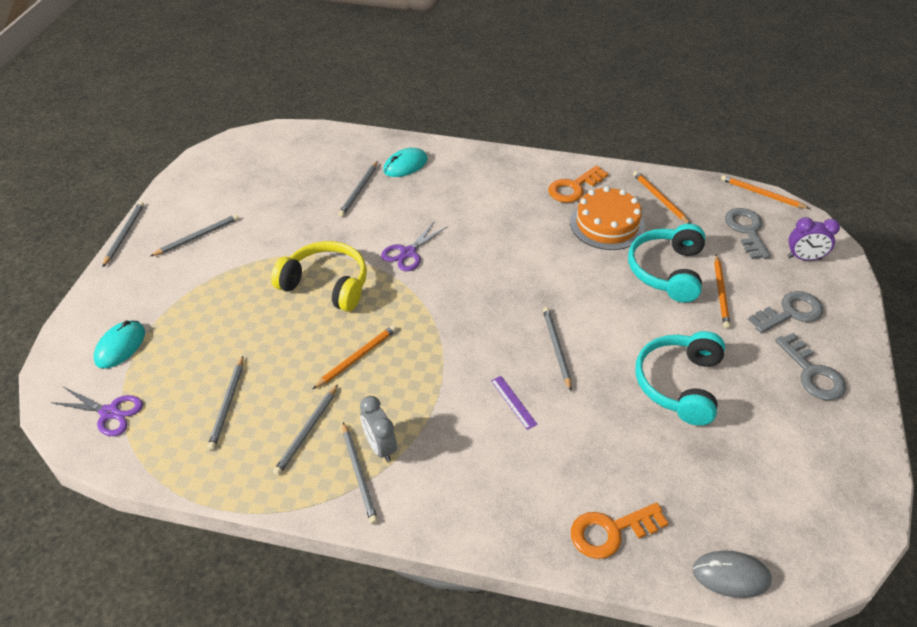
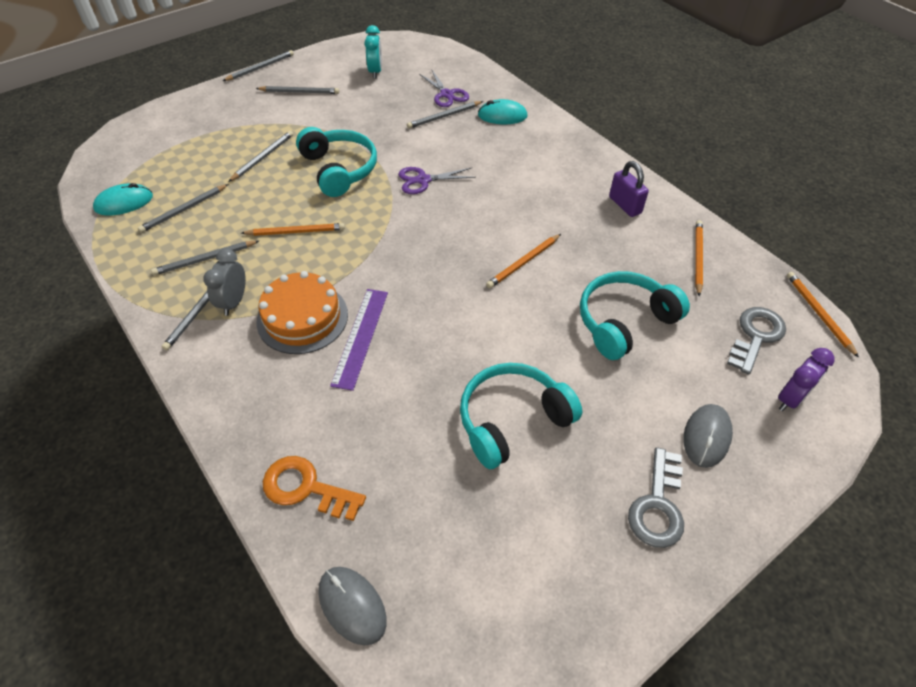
camera: 40 degrees right, 5 degrees up
(110, 412) = (120, 172): purple scissors -> purple scissors (447, 94)
(120, 346) = (174, 136): turquoise mouse -> turquoise mouse (124, 203)
(247, 182) = (375, 72): none -> turquoise clock
(326, 285) = (339, 170): yellow headphones -> turquoise headphones
(513, 402) = (360, 337): purple ruler -> purple ruler, size x1.78
(556, 348) = (445, 321): grey pencil -> grey pencil (262, 158)
(574, 187) = (625, 205): orange key -> purple padlock
(607, 224) = (617, 251): orange cake -> orange cake (302, 317)
(721, 292) = (654, 372): orange pencil -> orange pencil (524, 262)
(790, 312) = (706, 436): grey key -> grey mouse
(804, 258) = (790, 398): purple clock -> purple clock turned 90 degrees counterclockwise

